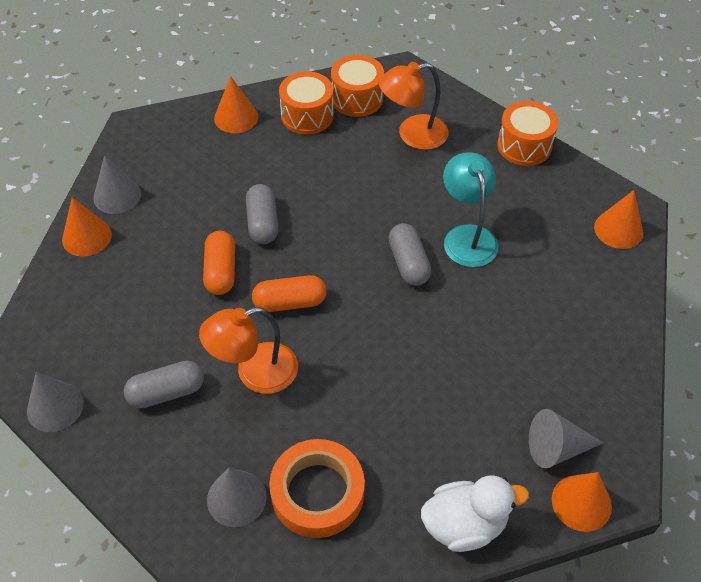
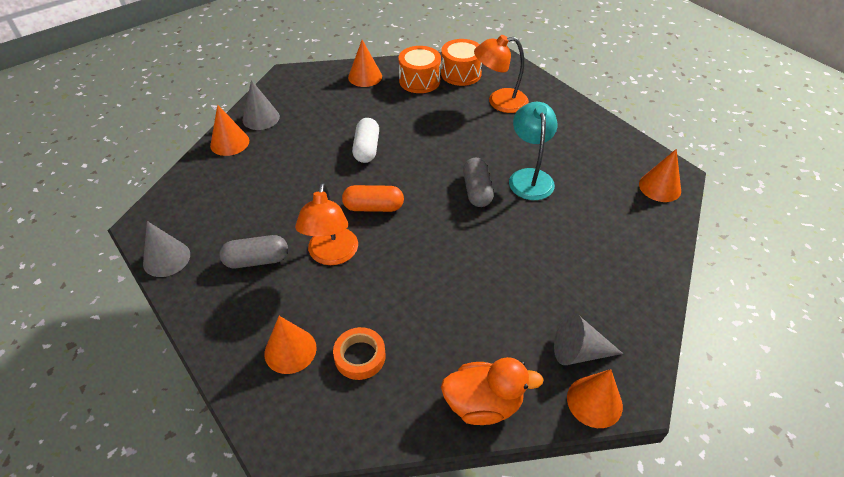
camera: 10 degrees right, 5 degrees down
(221, 271) = (325, 178): orange capsule -> none
(236, 498) = (290, 350): grey cone -> orange cone
(255, 373) = (332, 255): orange lamp -> orange lamp turned 75 degrees counterclockwise
(262, 223) = (366, 149): grey capsule -> white capsule
(317, 492) = (360, 356): orange tape -> orange tape, size x0.62
(464, 525) = (483, 404): white duck -> orange duck
(524, 146) = (588, 119): orange drum -> none

